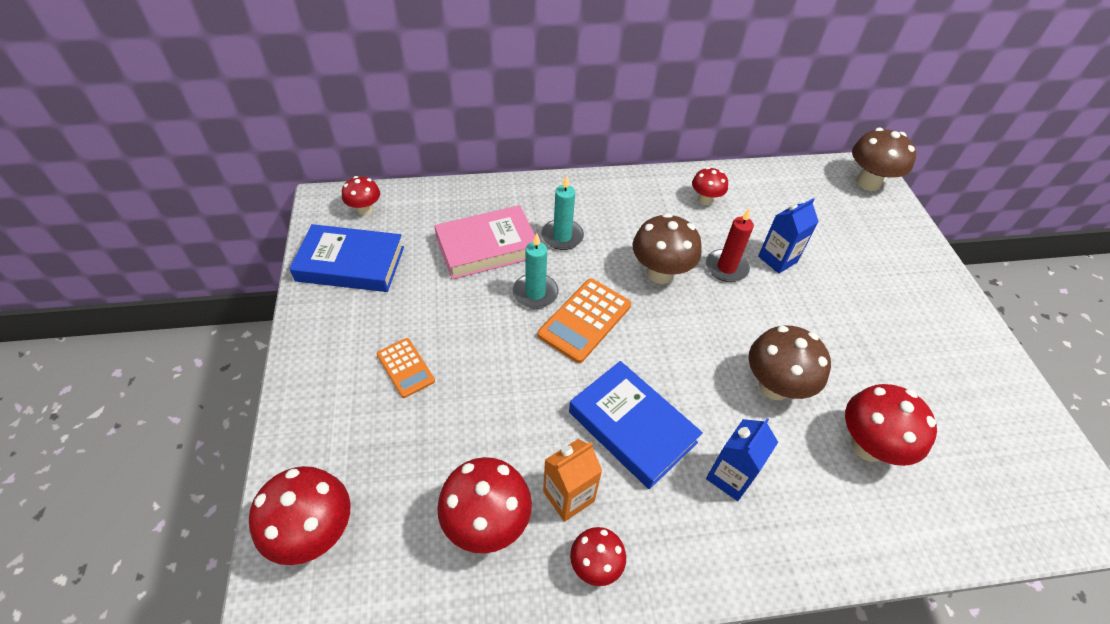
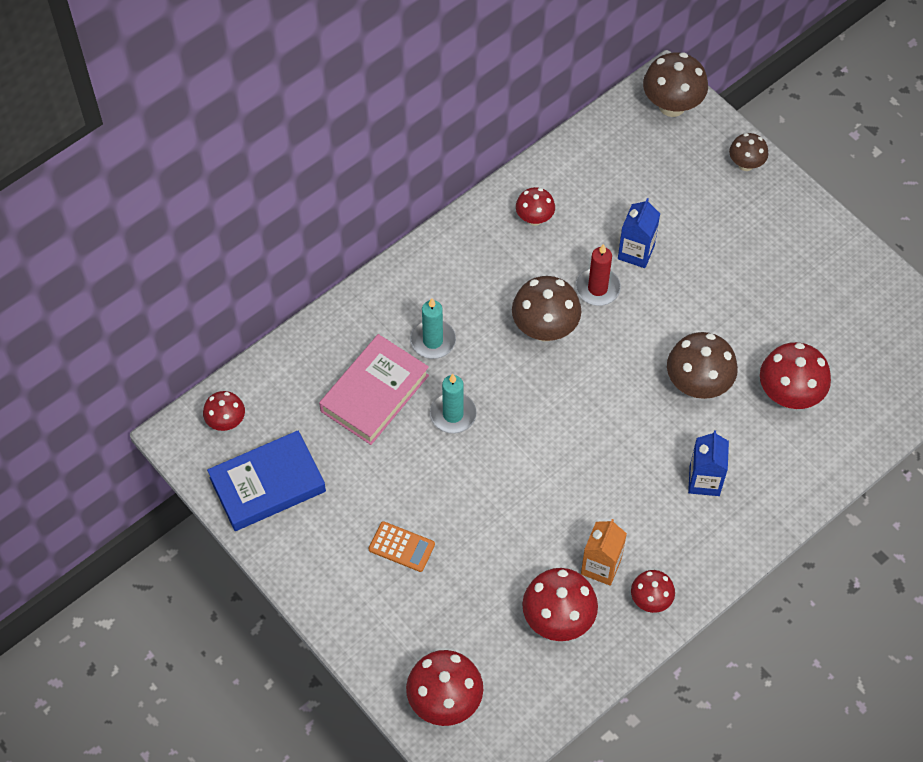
camera: 30 degrees left, 10 degrees up
(585, 320) = (513, 415): orange calculator -> none
(632, 427) = (611, 486): blue book -> none
(915, 245) = (746, 164): none -> brown mushroom

